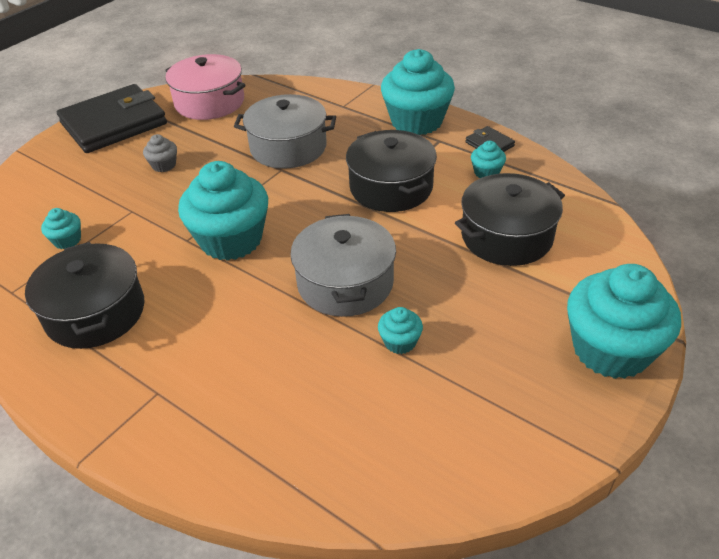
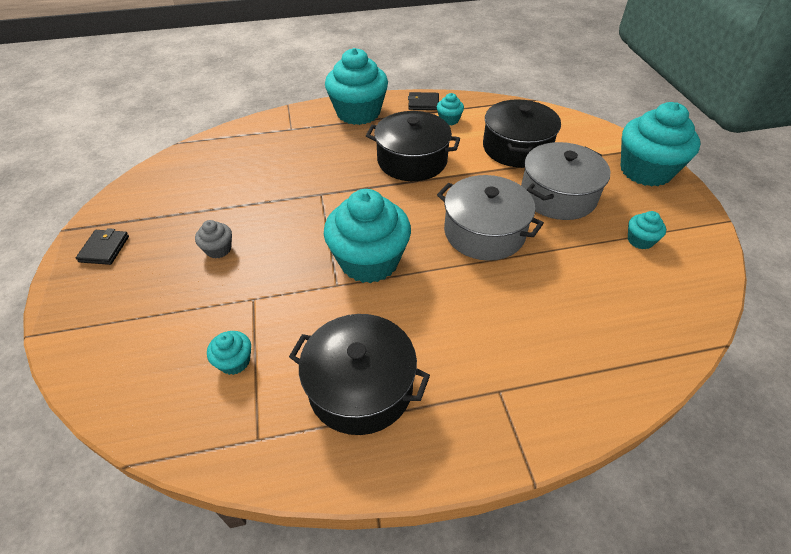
camera: 50 degrees left, 5 degrees up
(114, 123) = (104, 249): black wallet -> black wallet, size x0.41
(210, 102) = (173, 182): pink pot -> none
(288, 147) = (299, 177): grey pot -> grey pot (558, 195)
(400, 342) = (565, 240): turquoise cupcake -> turquoise cupcake (640, 240)

